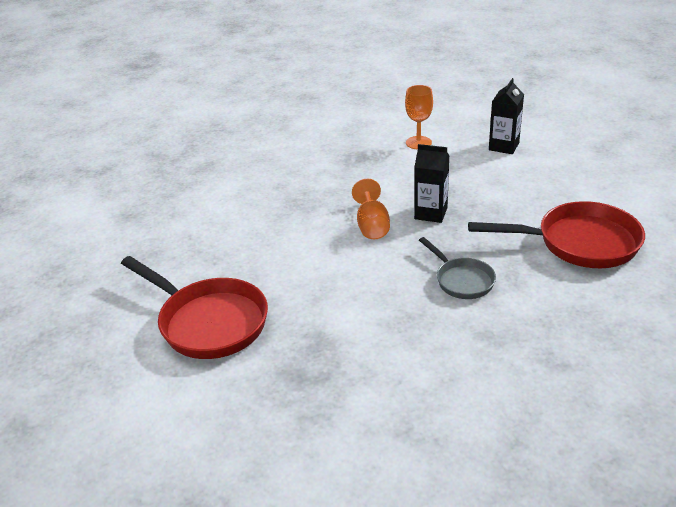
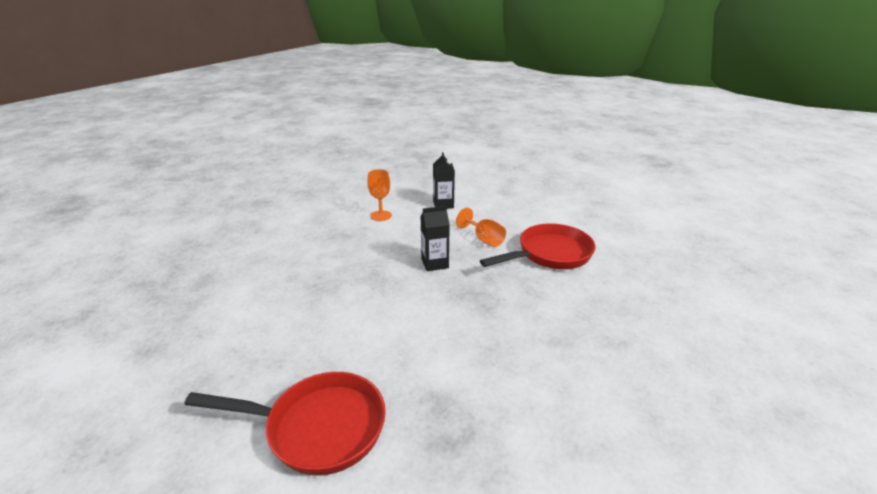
camera: 35 degrees left, 5 degrees down
(372, 226) = (398, 286): orange goblet -> orange goblet (484, 239)
(461, 280) = (501, 306): grey pan -> none

